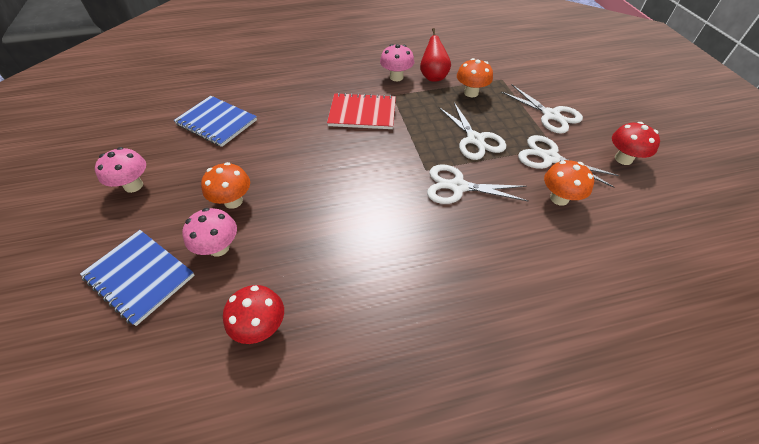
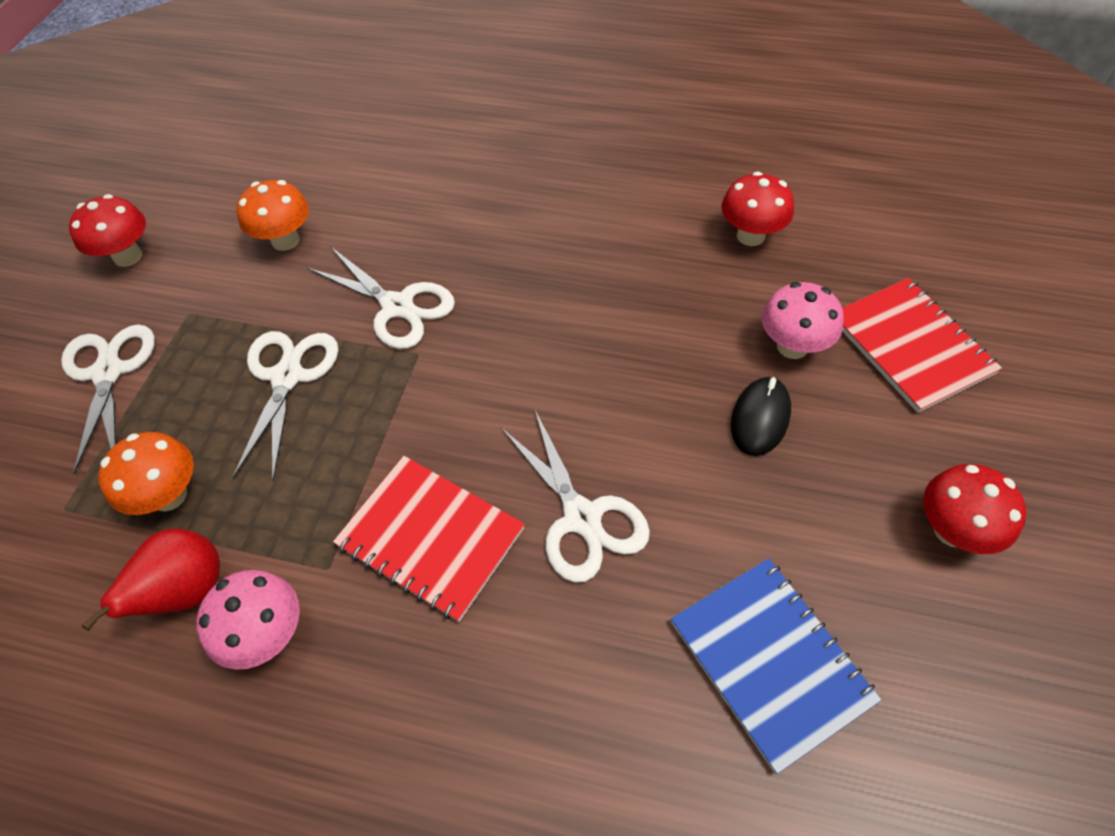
camera: 150 degrees left, 5 degrees up
(133, 185) = (952, 530): pink mushroom -> red mushroom
(140, 276) = (910, 346): blue notebook -> red notebook
(233, 201) = (760, 418): orange mushroom -> black mouse
(549, 158) = (220, 298): white scissors -> white scissors (582, 518)

